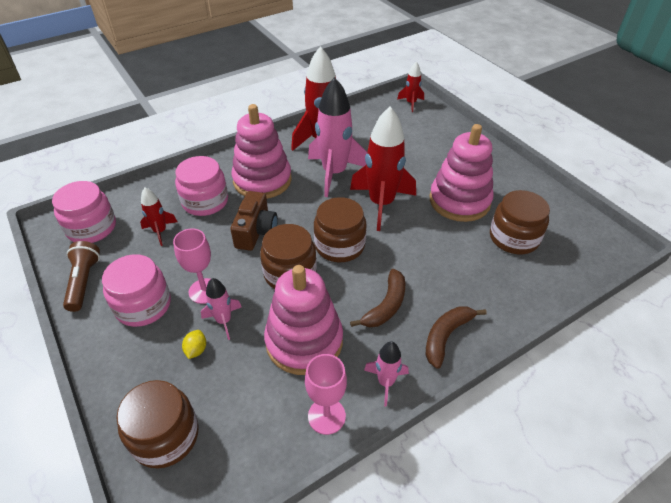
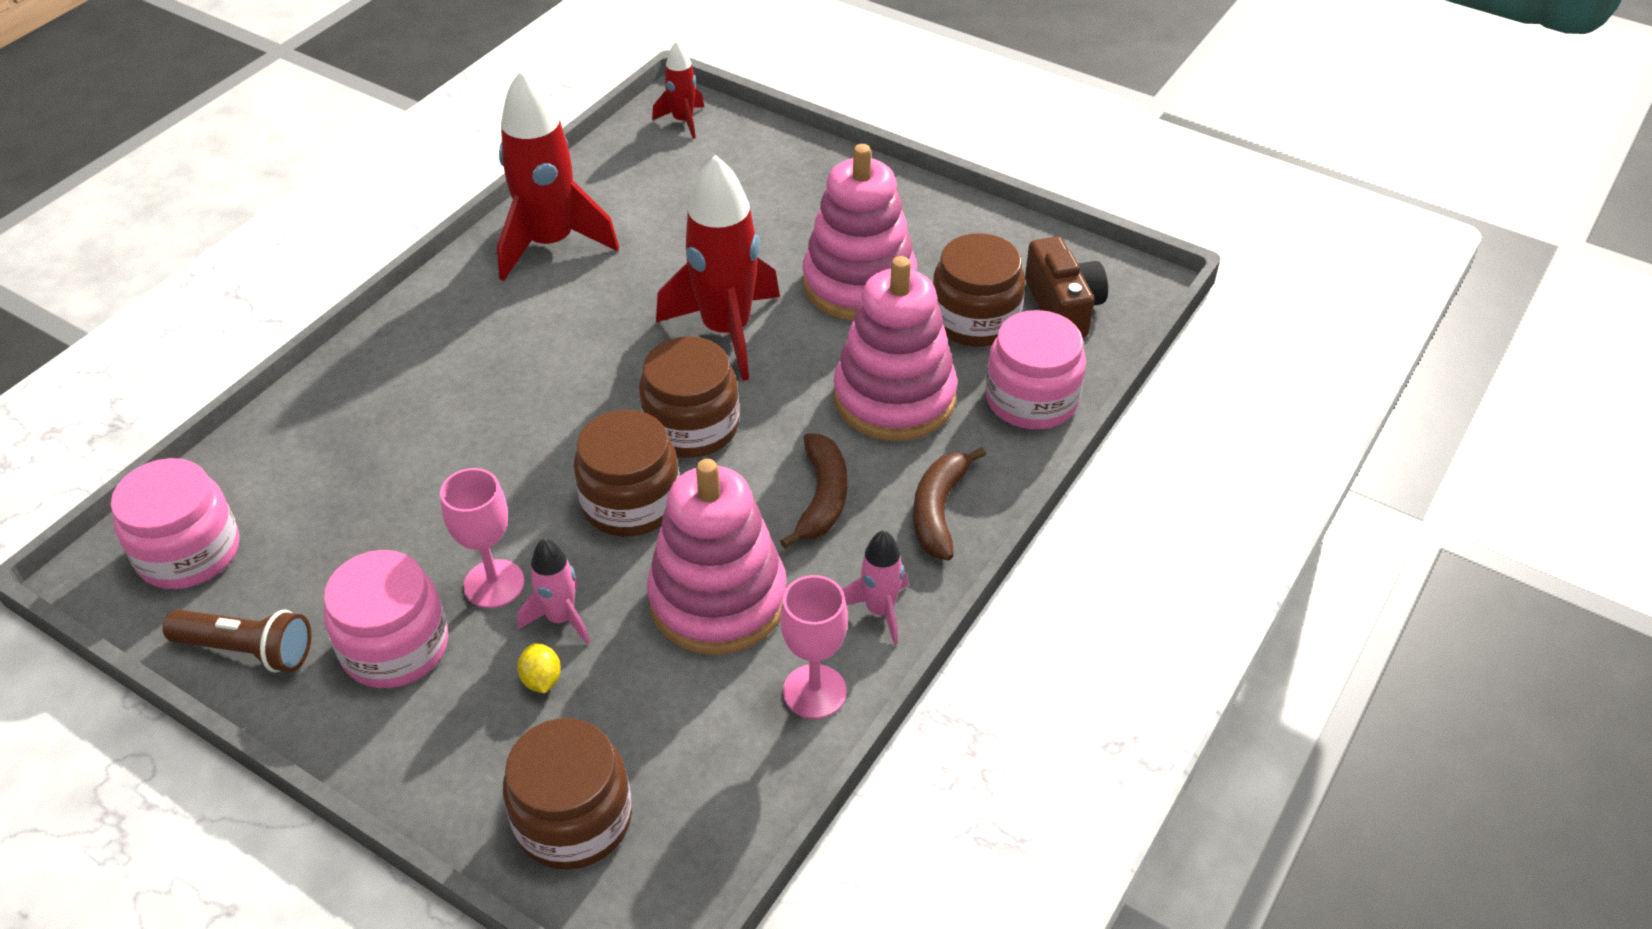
camera: 25 degrees left, 0 degrees up
(84, 282) = (248, 650): brown flashlight -> brown flashlight turned 135 degrees clockwise
(160, 231) = (337, 513): red rocket -> none
(205, 201) = (390, 430): pink jar -> pink jar (1031, 399)
(256, 231) = (525, 452): brown camera -> brown camera (1063, 307)
(262, 180) = (479, 355): pink stacking toy -> pink stacking toy (894, 398)
(334, 173) = (610, 301): pink rocket -> none

